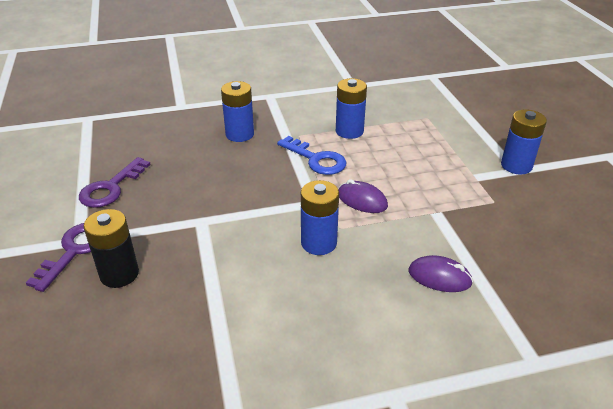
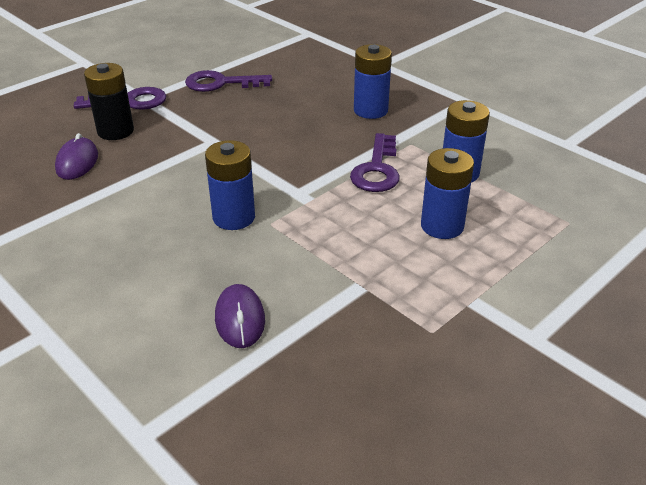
camera: 60 degrees right, 0 degrees up
(316, 159) = (377, 169): blue key -> purple key
(362, 200) = (332, 223): purple mouse -> purple mouse (77, 162)
(516, 165) = (545, 335): blue battery -> blue battery (442, 226)

